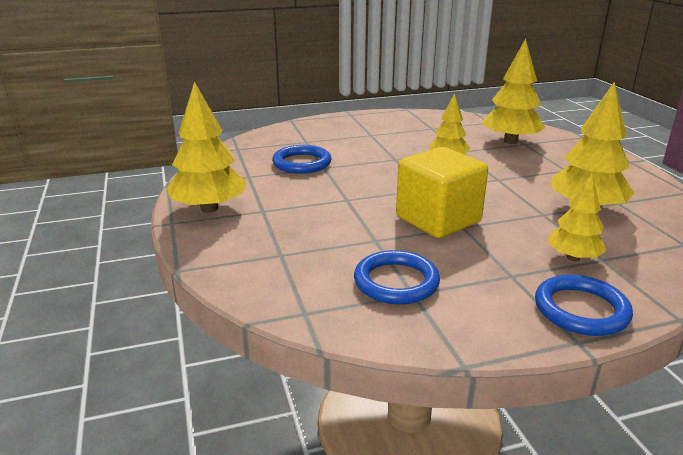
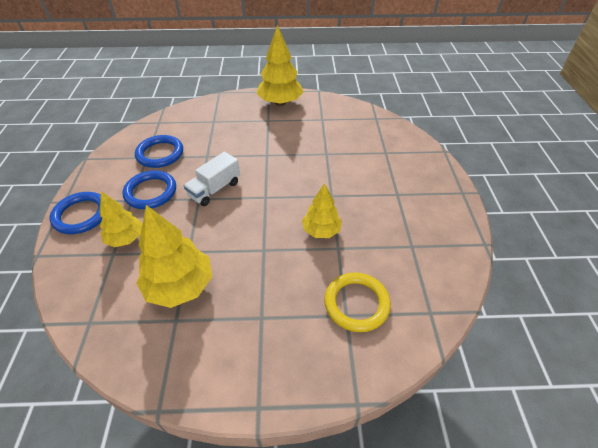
camera: 105 degrees right, 20 degrees up
(302, 163) = (338, 144): blue ring -> blue ring (151, 192)
(438, 219) = (215, 189): yellow cube -> white truck
(510, 141) = (356, 303): yellow tree -> yellow ring

